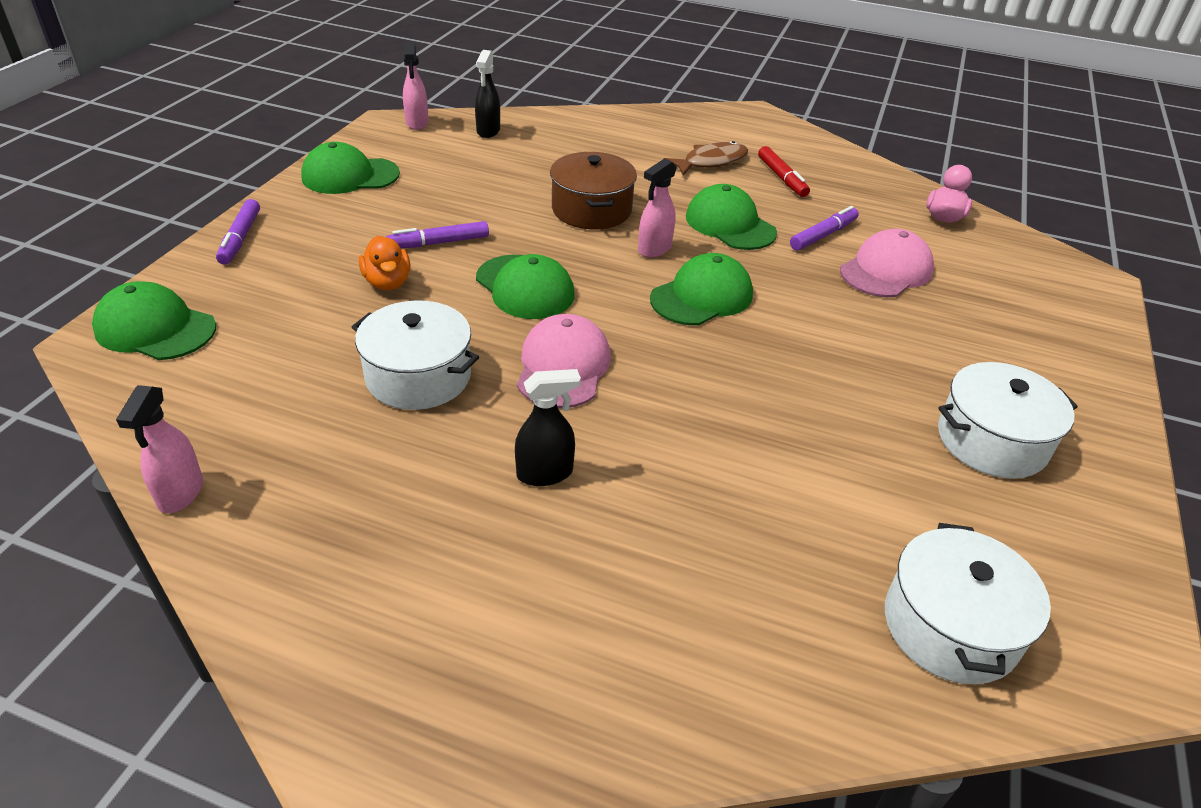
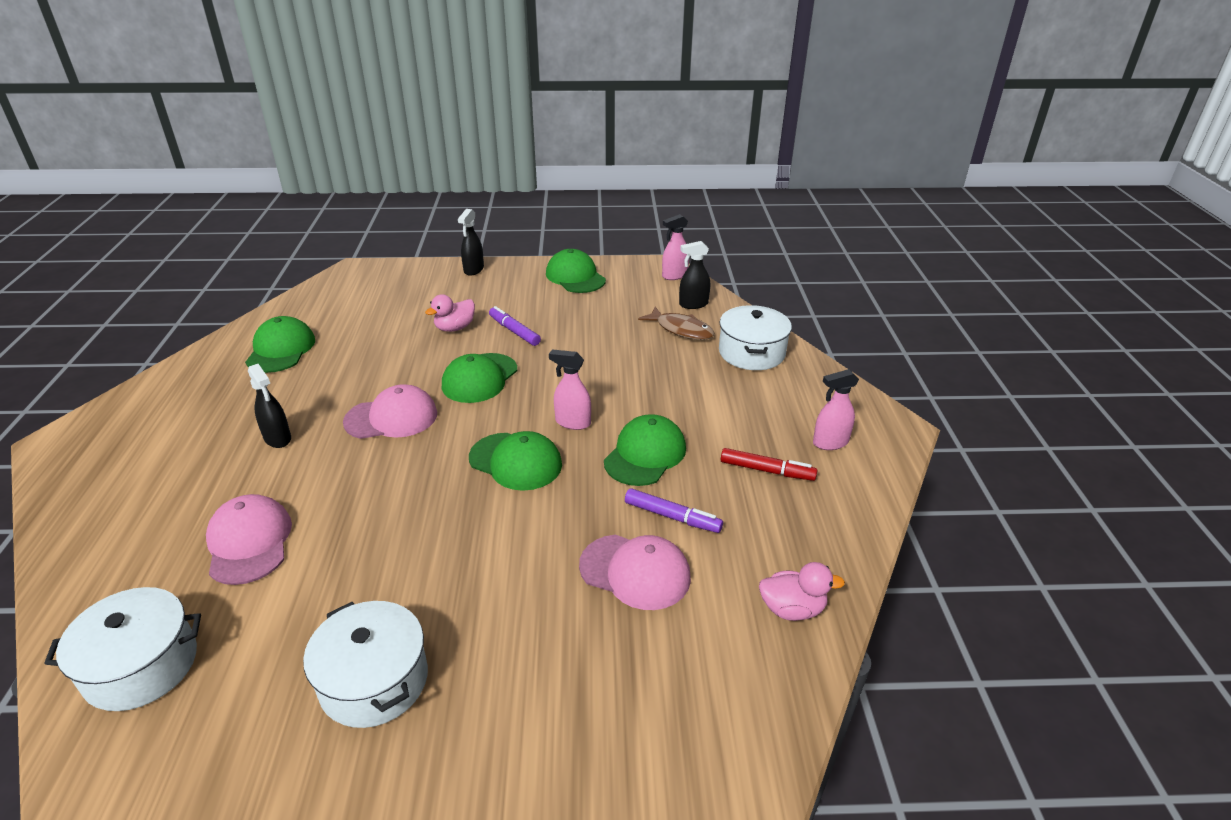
camera: 70 degrees right, 5 degrees down
(155, 328) = (372, 279): green cap -> green cap (281, 350)
(180, 493) = (241, 331): pink spray bottle -> pink spray bottle (830, 443)
(240, 238) = (473, 270): purple marker -> black spray bottle
(387, 282) = (455, 328): orange duck -> pink duck
(418, 376) = (359, 367): white pot -> white pot (751, 352)
(591, 210) = (610, 379): brown pot -> none
(711, 162) = (755, 421): brown fish -> brown fish (681, 330)
(759, 517) = (249, 542): none -> pink cap
(782, 178) = (767, 470): red marker -> red marker turned 120 degrees counterclockwise

